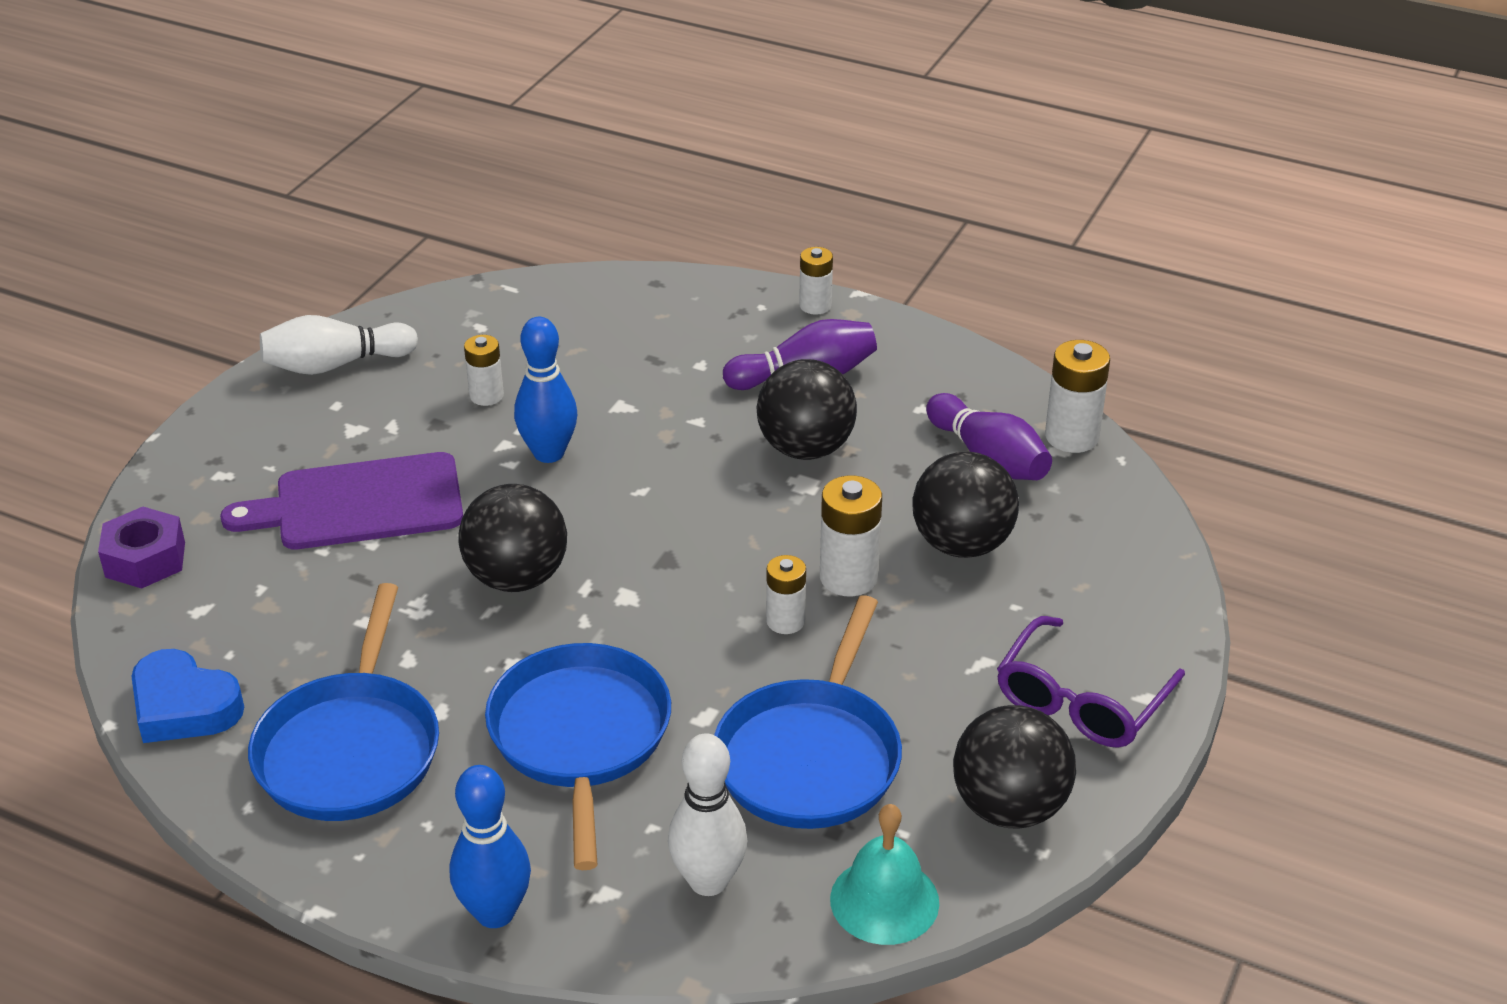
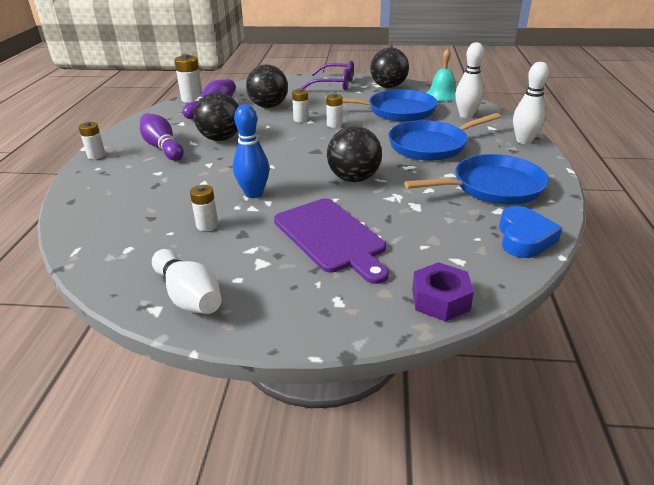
camera: 110 degrees left, 5 degrees down
(495, 913) = (524, 141): blue bowling pin -> white bowling pin
(848, 577) = (301, 119): white battery -> white battery, size x0.65

